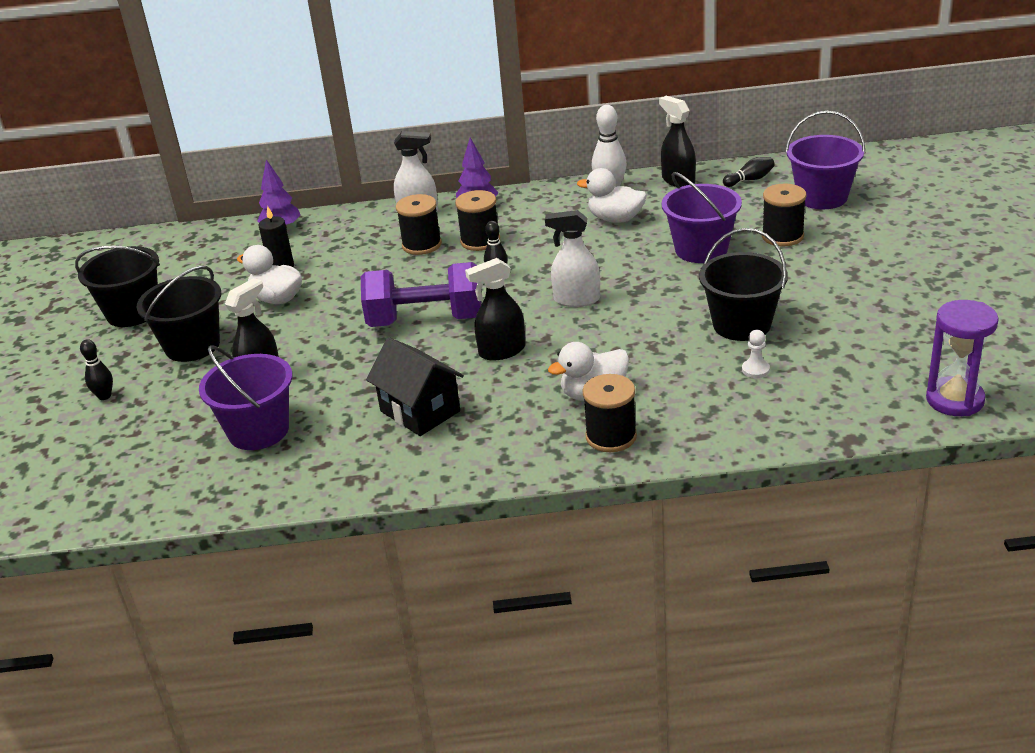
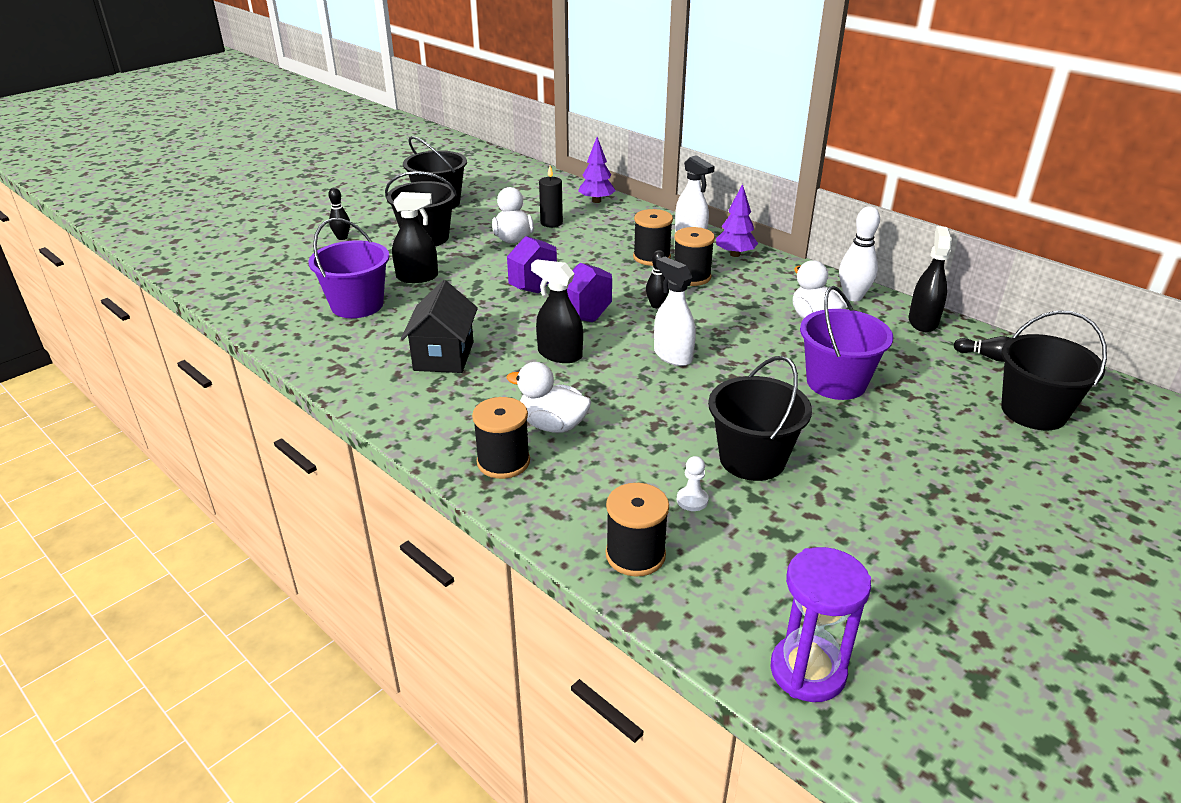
camera: 45 degrees right, 0 degrees up
(782, 236) = (929, 418): black spool -> black spool (635, 555)
(822, 197) = (1033, 412): purple bucket -> black bucket

